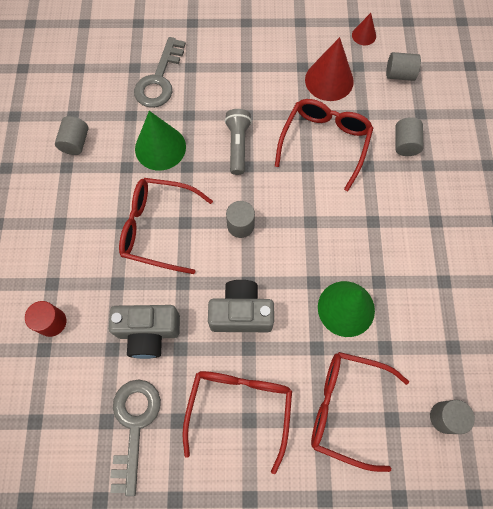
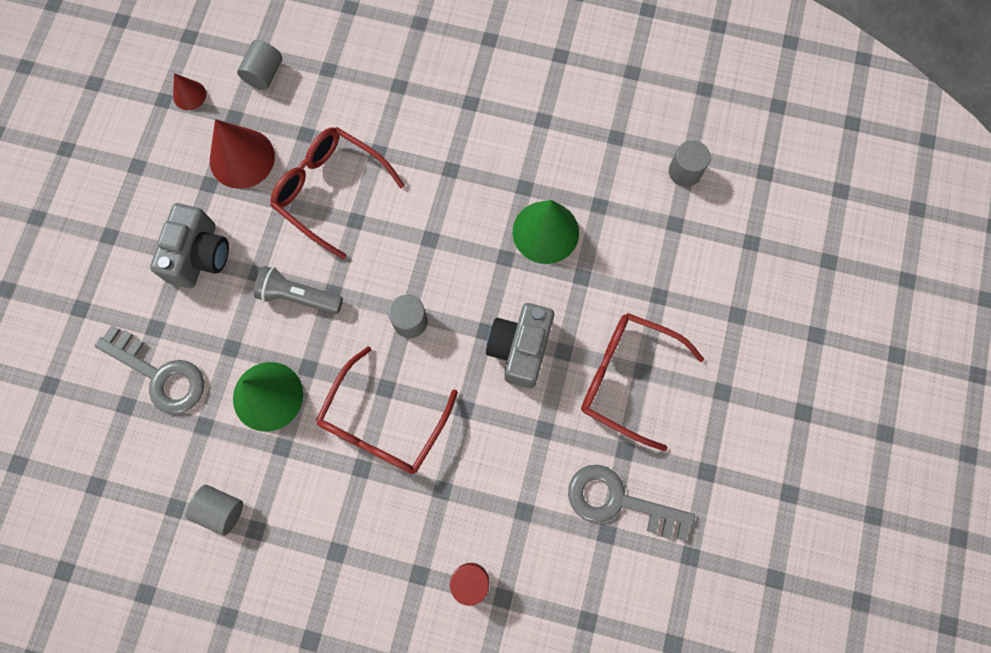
camera: 75 degrees left, 5 degrees up
(148, 332) = (515, 463): grey camera -> grey camera (199, 255)
(346, 407) = (652, 266): red glasses -> none
(405, 144) = (362, 101): grey cylinder -> none

